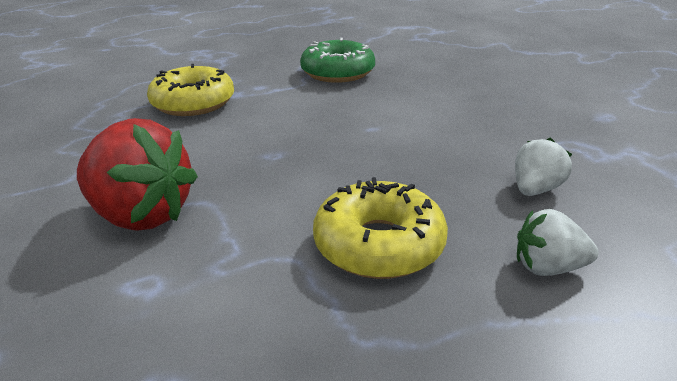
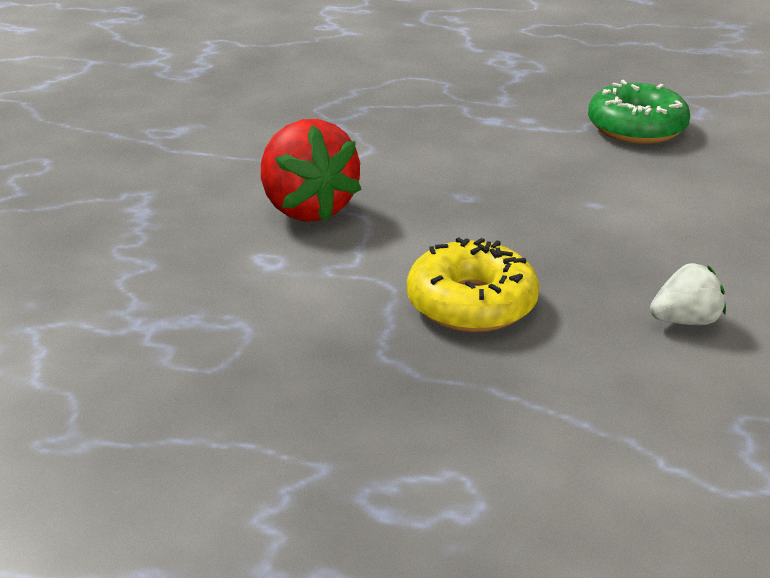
camera: 35 degrees right, 0 degrees up
(193, 103) = (440, 117): yellow donut -> none
(547, 267) = (596, 378): white strawberry -> none

